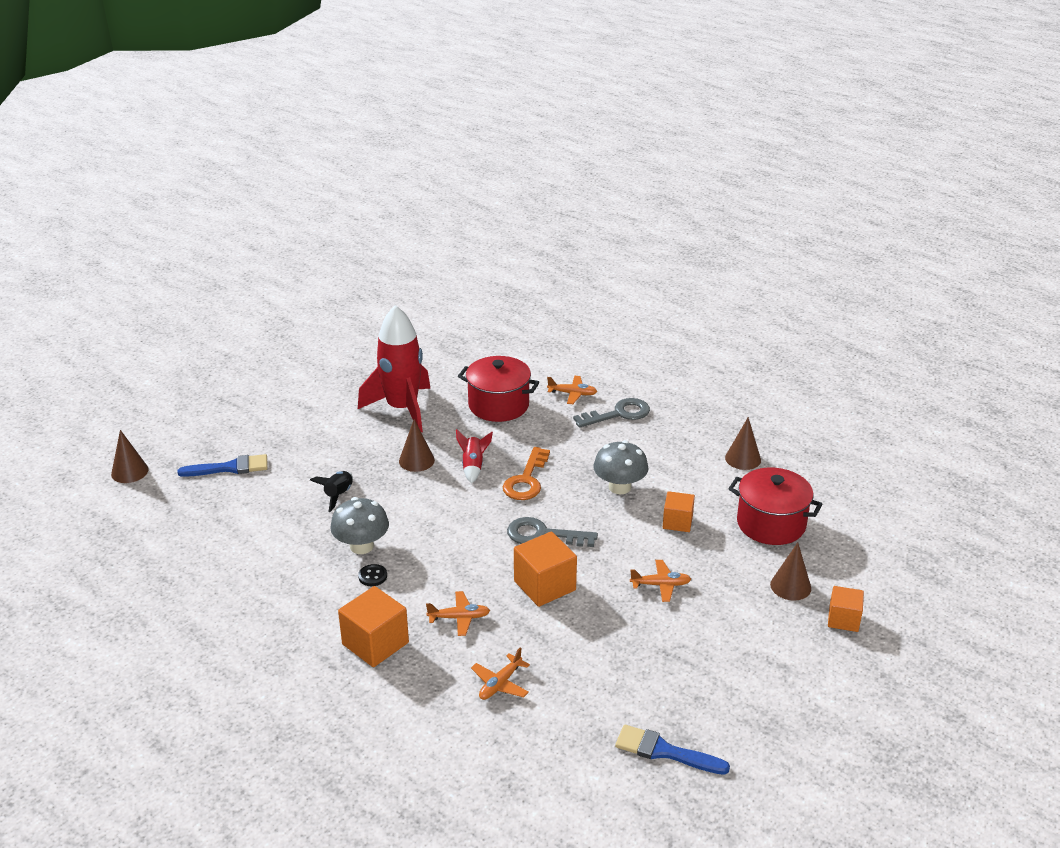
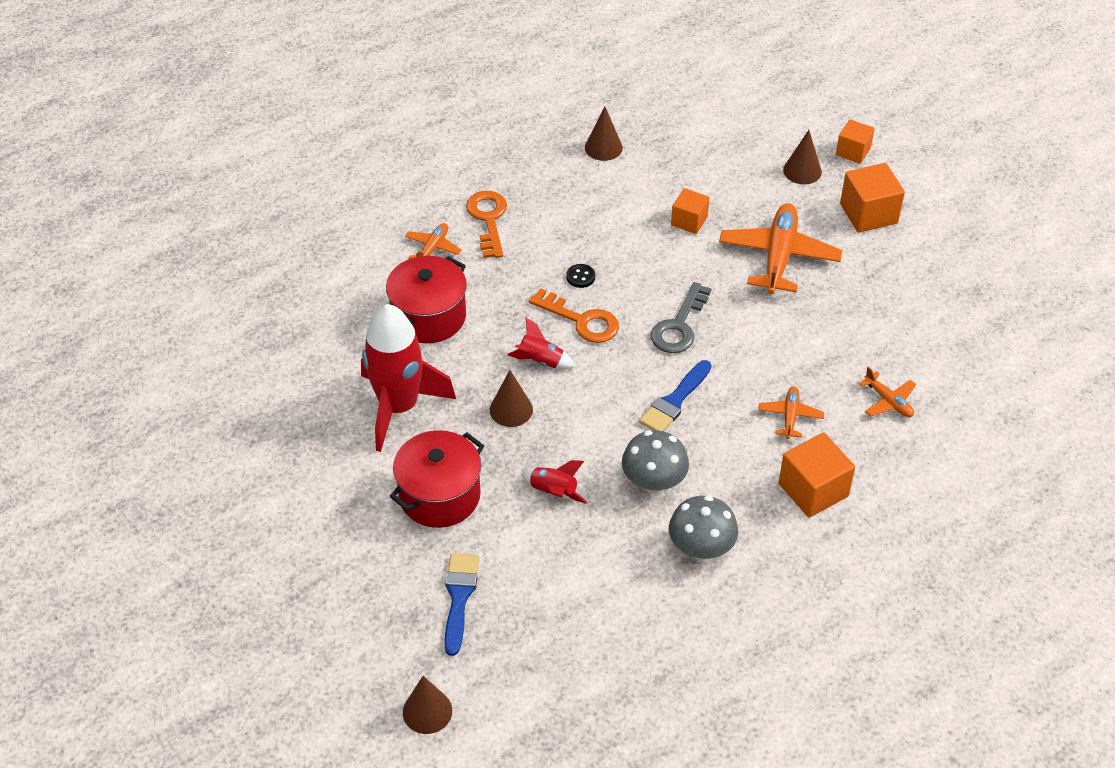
camera: 75 degrees left, 15 degrees up
(338, 495) = (553, 492): black rocket -> red rocket
(372, 576) = (707, 478): black button -> black button (580, 277)
(544, 585) = (758, 341): orange cube -> orange cube (868, 213)
(618, 414) = (488, 219): grey key -> orange key
(619, 487) = (619, 249): grey mushroom -> grey mushroom (701, 547)
(660, 585) = (778, 256): orange plane -> orange plane, size x2.02
(664, 751) = (988, 307): blue brush -> blue brush (674, 401)
(771, 524) = (711, 157): red pot -> red pot (439, 496)

